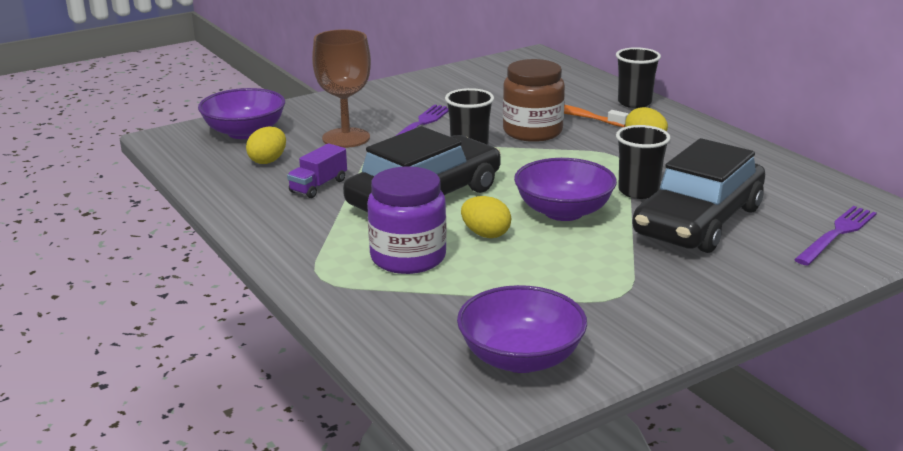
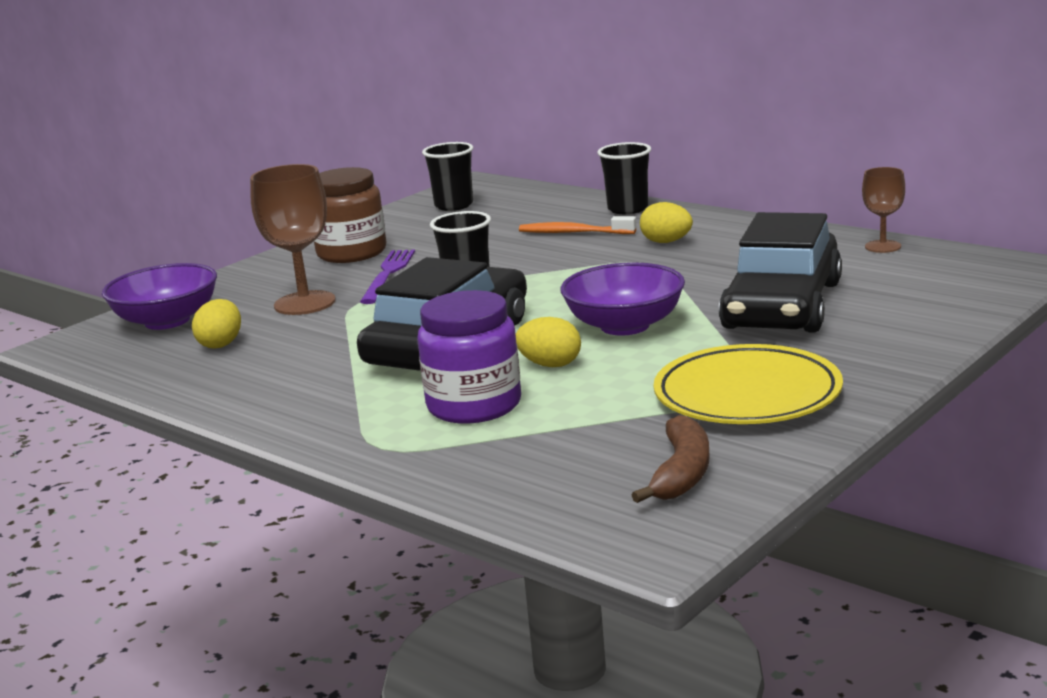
camera: 15 degrees left, 5 degrees down
(318, 186) = (307, 357): purple truck -> none
(521, 358) = (681, 473): purple bowl -> brown banana
(532, 131) = (530, 256): brown jar -> brown jar (352, 253)
(617, 299) = (747, 395): none -> yellow plate
(638, 191) = (695, 291): black cup -> black cup (454, 205)
(817, 182) = (883, 246): none -> brown goblet
(837, 234) = (938, 289): purple fork -> none

